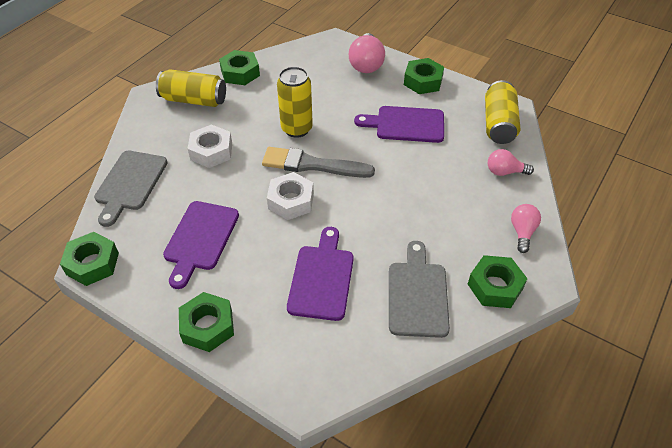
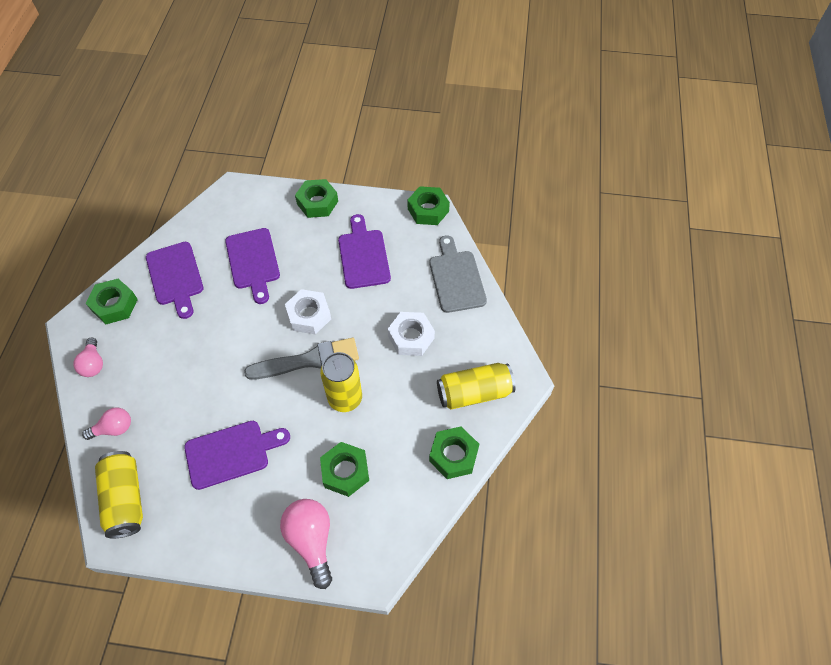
camera: 155 degrees right, 10 degrees up
(417, 294) = (175, 276): grey cutting board -> purple cutting board
(423, 81) = (230, 537): green nut -> green nut (345, 471)

